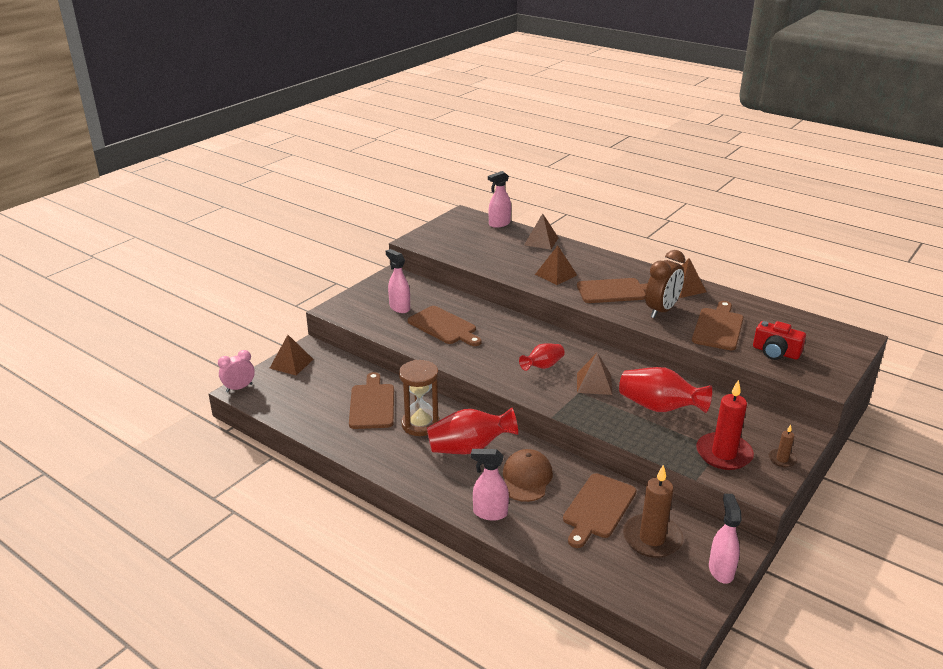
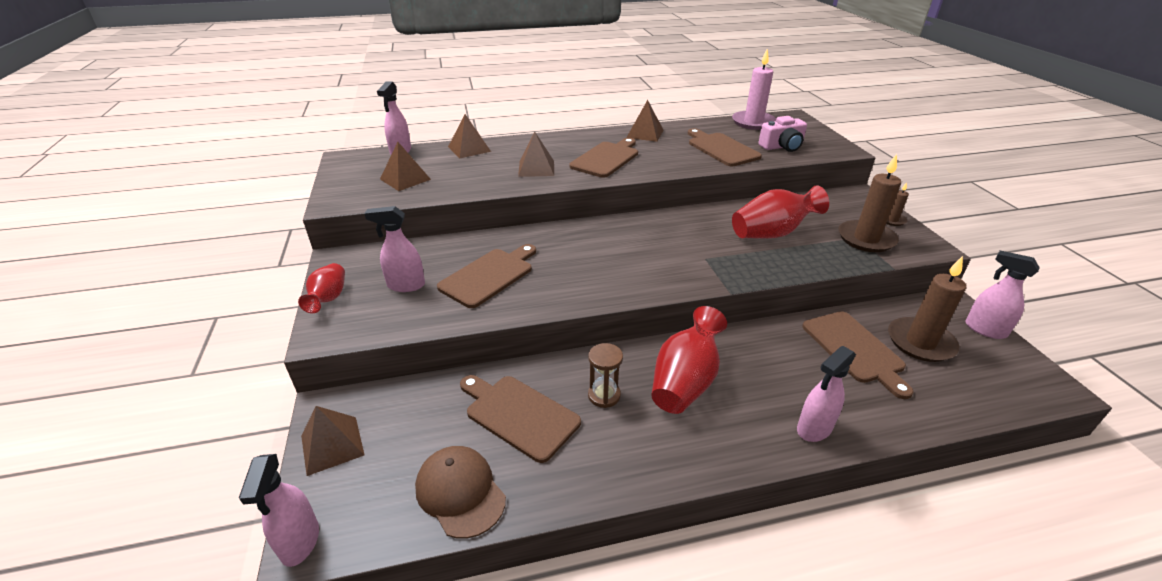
camera: 50 degrees left, 5 degrees up
(239, 388) = (300, 542): pink clock -> pink spray bottle
(420, 424) = (604, 395): brown hourglass -> brown hourglass, size x0.61
(444, 327) = (489, 276): brown cutting board -> brown cutting board turned 45 degrees counterclockwise
(526, 478) = (772, 369): brown cap -> brown cap (460, 492)
(542, 366) = (640, 256): red vase -> red vase (328, 298)
(594, 383) = (700, 244): brown pyramid -> brown pyramid (405, 179)
(661, 311) = (666, 156): brown clock -> none
(724, 454) = (866, 239): red candle -> brown candle
(775, 352) = (782, 146): red camera -> pink camera
(802, 323) = (753, 122): none -> pink candle

